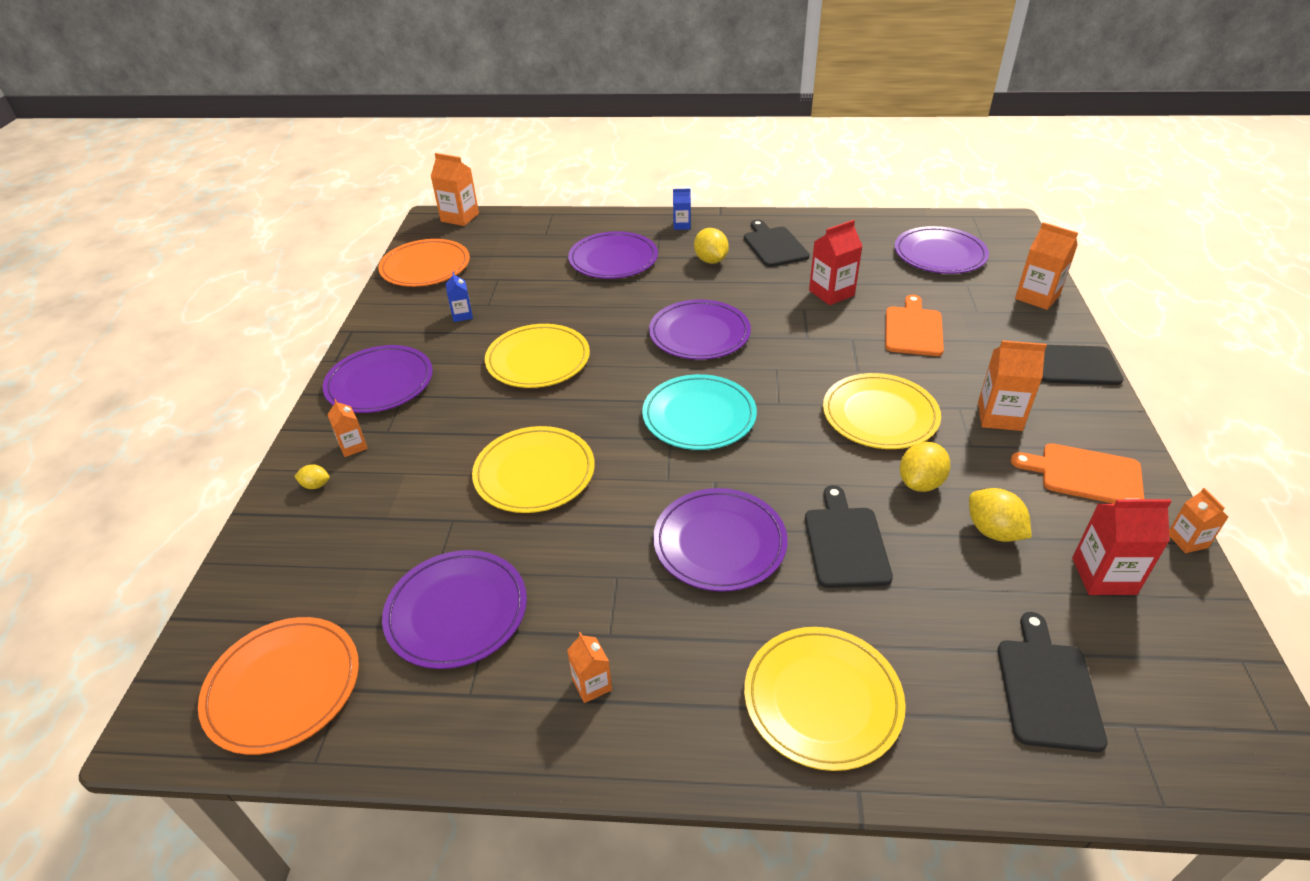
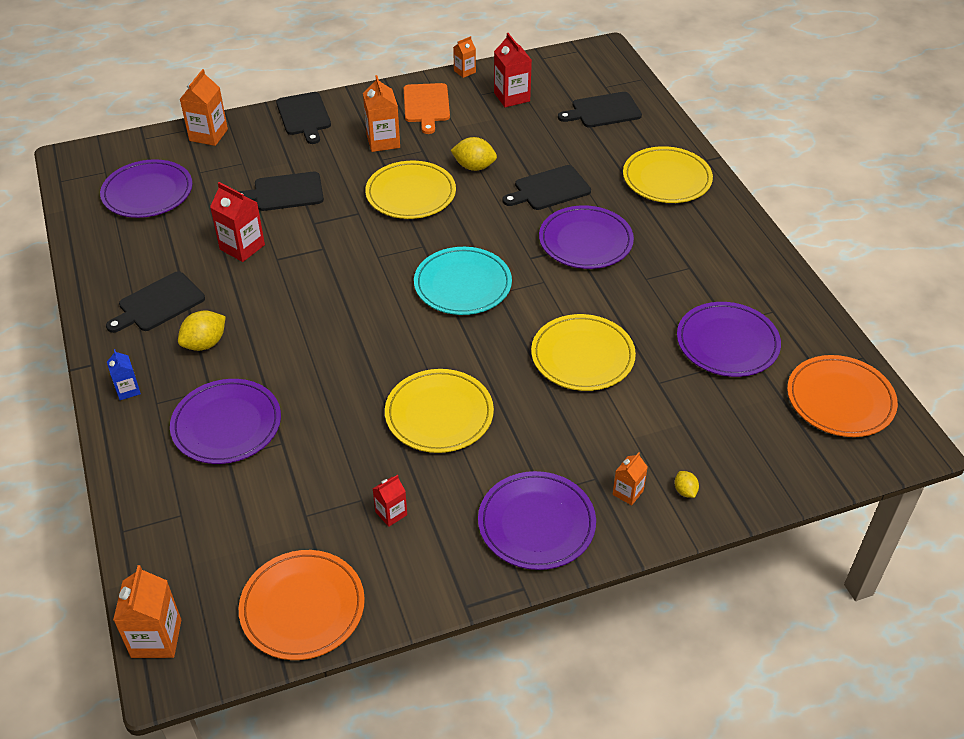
camera: 115 degrees left, 5 degrees up
(462, 315) = (391, 513): blue carton -> red carton
(592, 684) = (726, 263): orange carton -> none
(699, 334) = (346, 315): purple plate -> none
(913, 329) = (285, 192): orange cutting board -> black cutting board
(993, 531) = (501, 135): yellow lemon -> none

